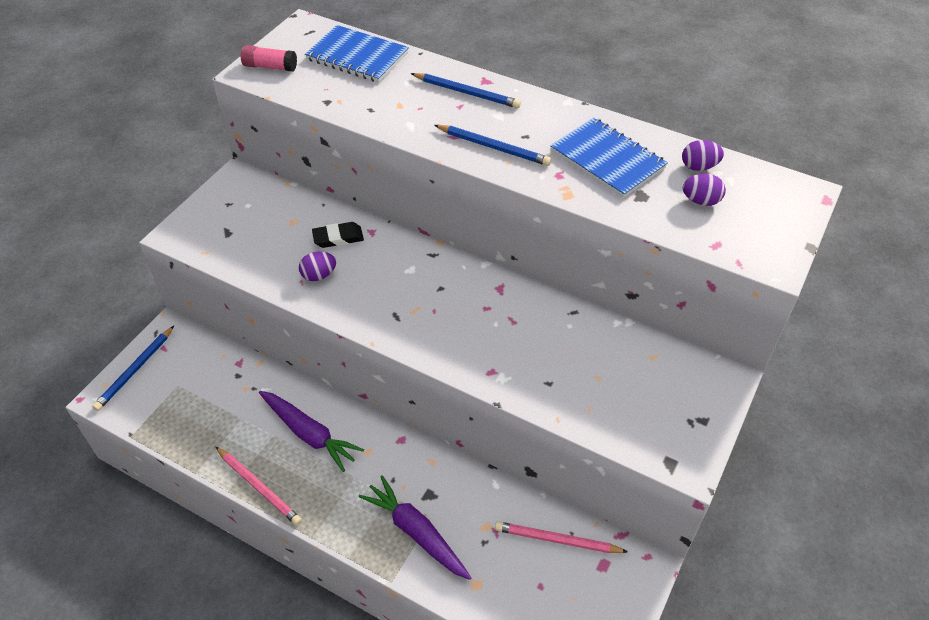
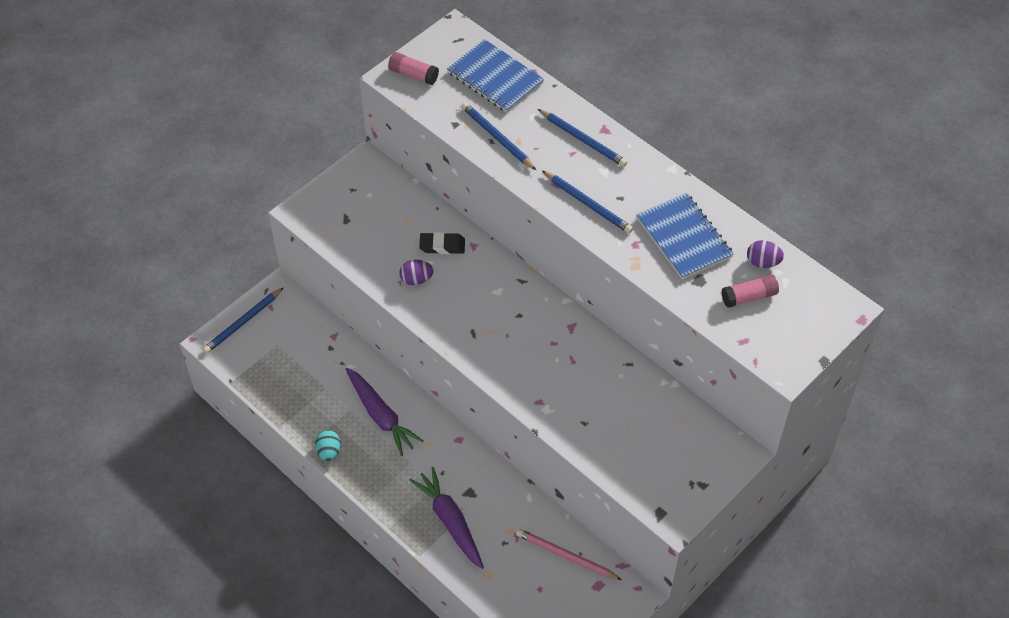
camera: 15 degrees right, 5 degrees up
(259, 487) = (329, 452): pink pencil -> turquoise egg
(376, 106) = (497, 138): none -> blue pencil
(700, 201) = (749, 296): purple egg -> pink glue stick

